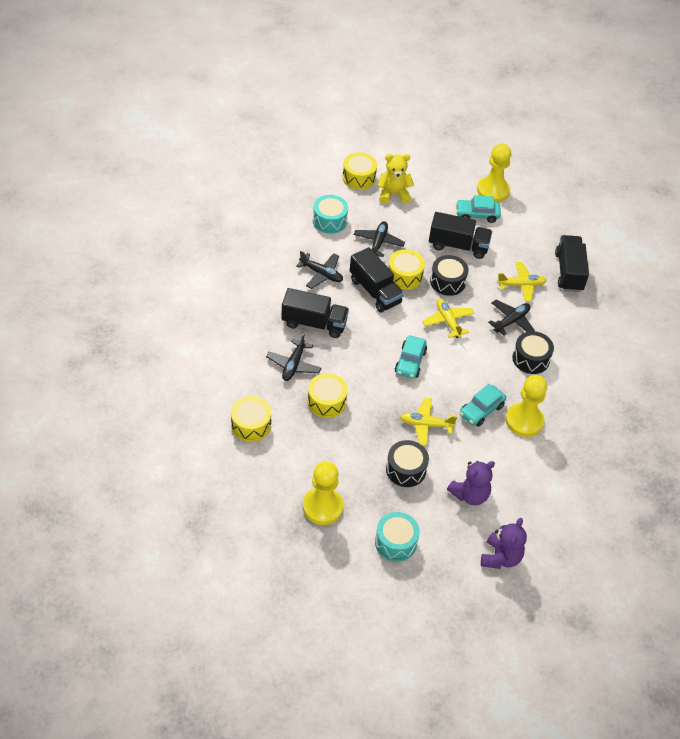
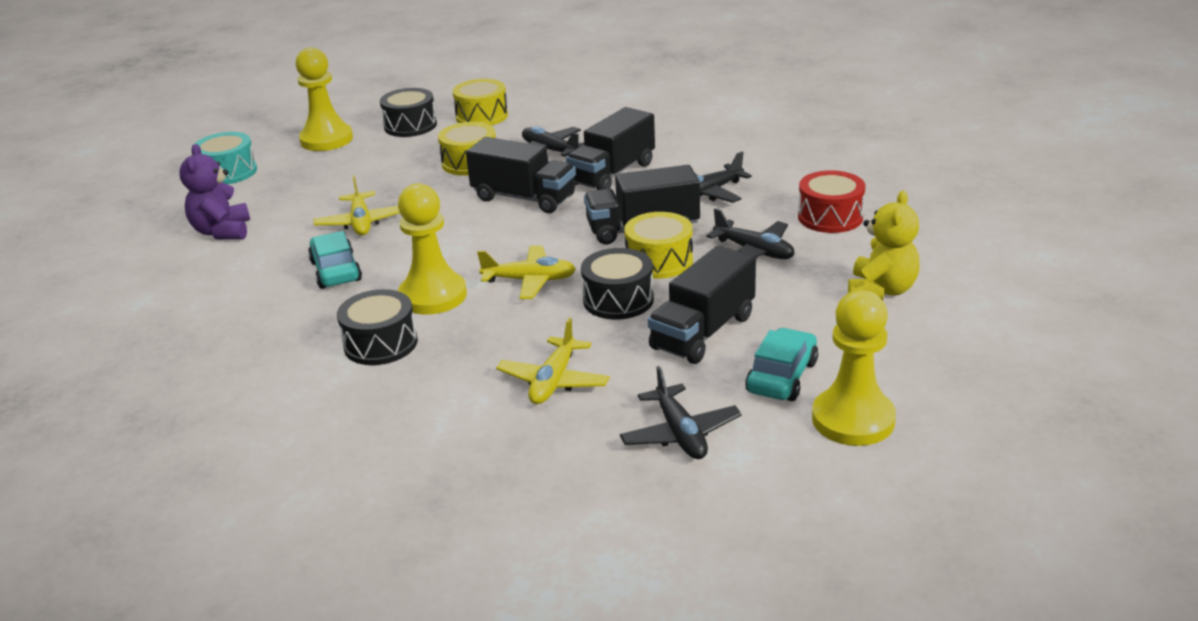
camera: 120 degrees right, 20 degrees down
(329, 221) = (830, 217): turquoise drum -> red drum
(359, 178) = (940, 262): yellow drum -> none
(406, 469) = (312, 196): black drum -> black drum (410, 126)
(410, 362) = (479, 232): turquoise car -> none
(426, 424) = (361, 222): yellow plane -> yellow plane turned 135 degrees clockwise
(500, 557) = (115, 233): purple teddy bear -> none
(511, 321) = (477, 345): black plane -> black plane (680, 433)
(524, 421) = (276, 304): yellow pawn -> yellow pawn (433, 296)
(569, 272) = (545, 458): black truck -> black truck (524, 198)

